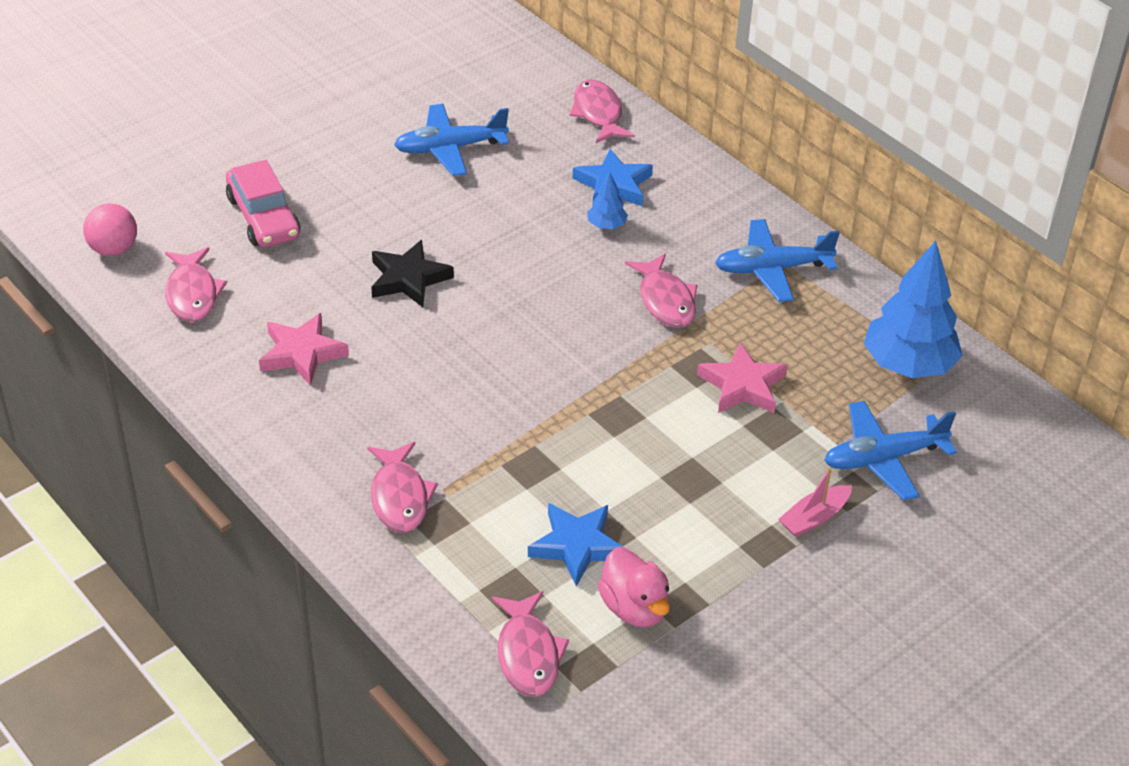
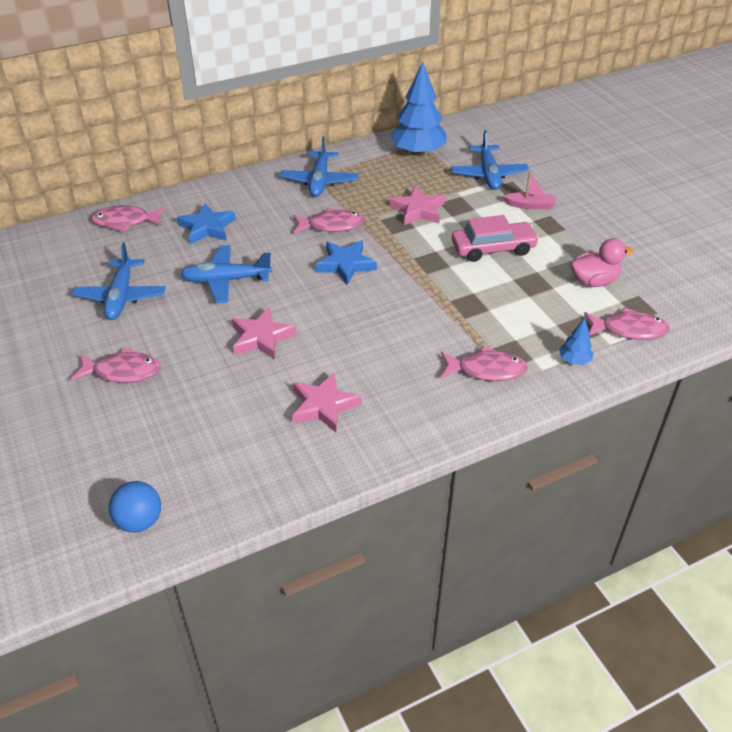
camera: 75 degrees left, 0 degrees up
(114, 249) = (139, 521): pink ball -> blue ball
(192, 294) = (226, 468): pink fish -> pink fish (123, 371)
(263, 217) = (147, 412): pink car -> pink car (493, 248)
(408, 278) = (261, 337): black star -> pink star
(509, 226) = (226, 280): none -> blue plane
(577, 546) = (541, 296): blue star -> blue star (345, 265)
(606, 225) = (247, 237): blue tree -> blue tree (574, 360)
(814, 518) = (530, 205): pink boat -> pink boat turned 60 degrees counterclockwise

